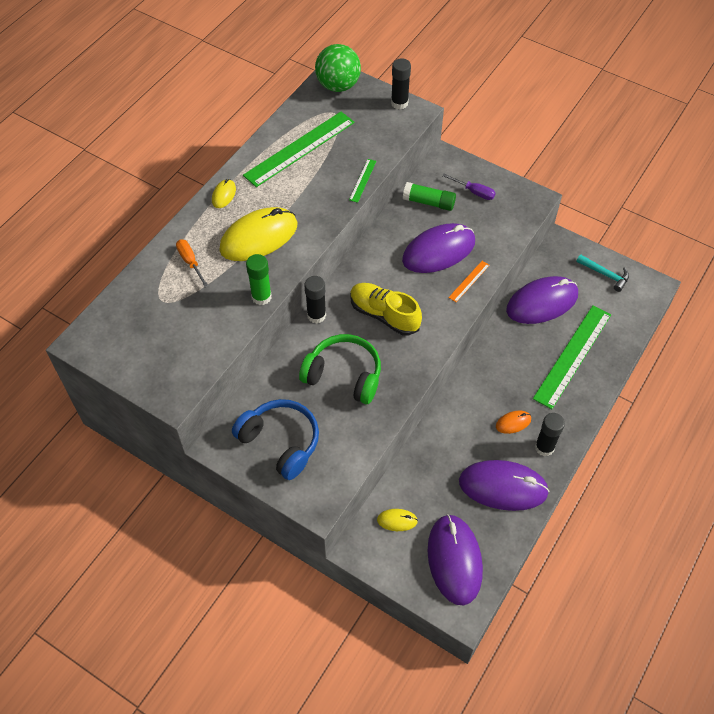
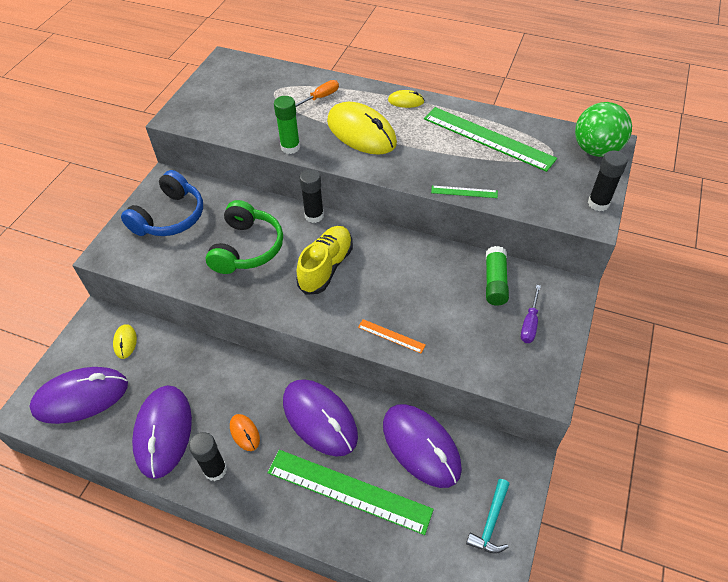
camera: 80 degrees right, 5 degrees down
(438, 251) = (426, 301): purple mouse -> purple mouse (319, 418)

